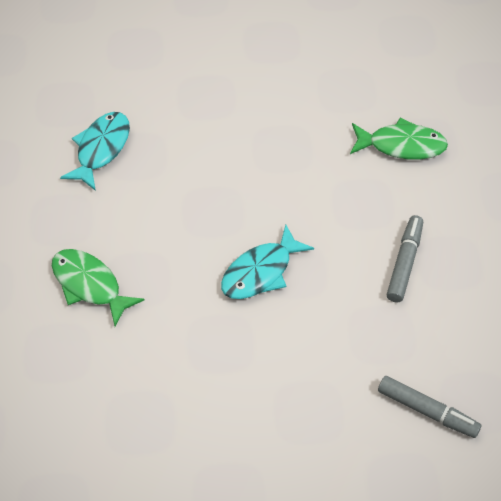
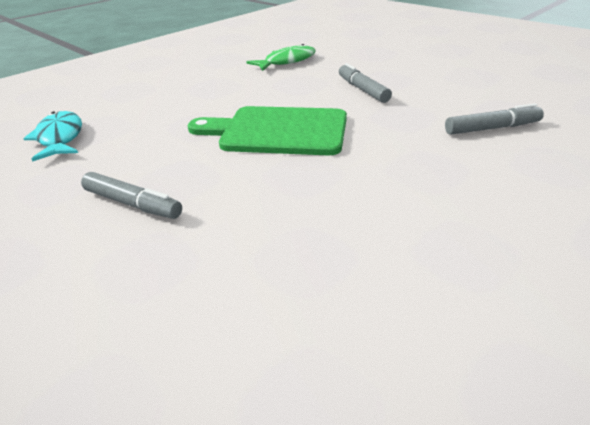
camera: 40 degrees left, 20 degrees down
(89, 285) = (132, 204): green fish -> grey marker
(260, 272) = (278, 131): turquoise fish -> green cutting board

